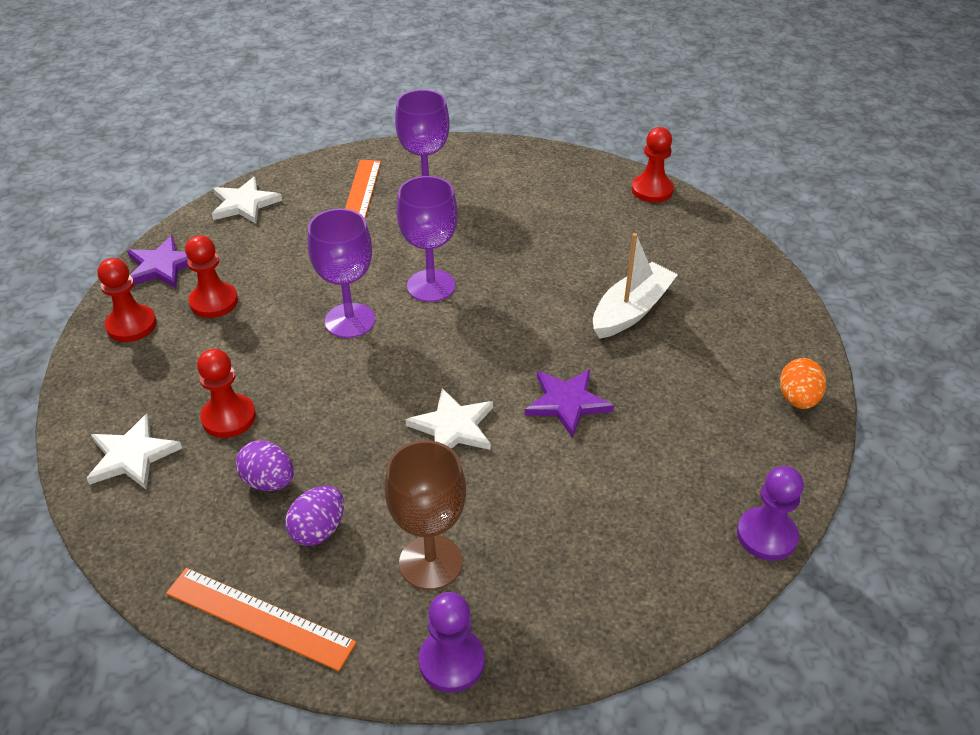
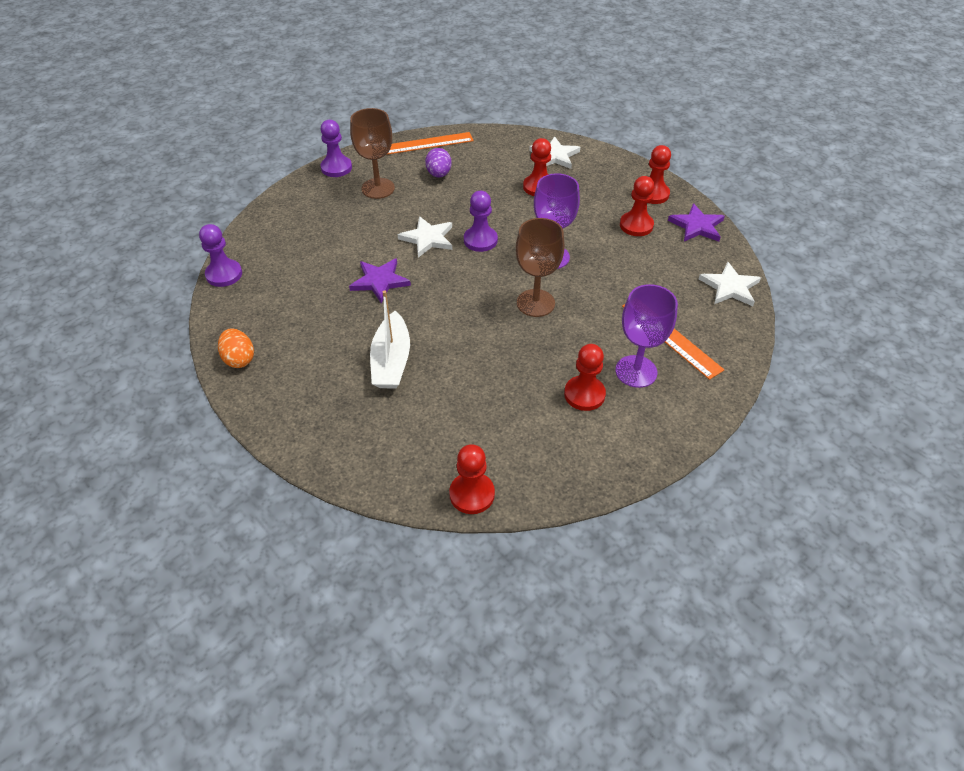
camera: 140 degrees right, 5 degrees up
(268, 481) = (483, 177): purple egg -> none
(396, 386) = (480, 240): none -> purple pawn
(431, 286) = (535, 303): purple goblet -> brown goblet
(489, 200) = (584, 394): none -> red pawn

